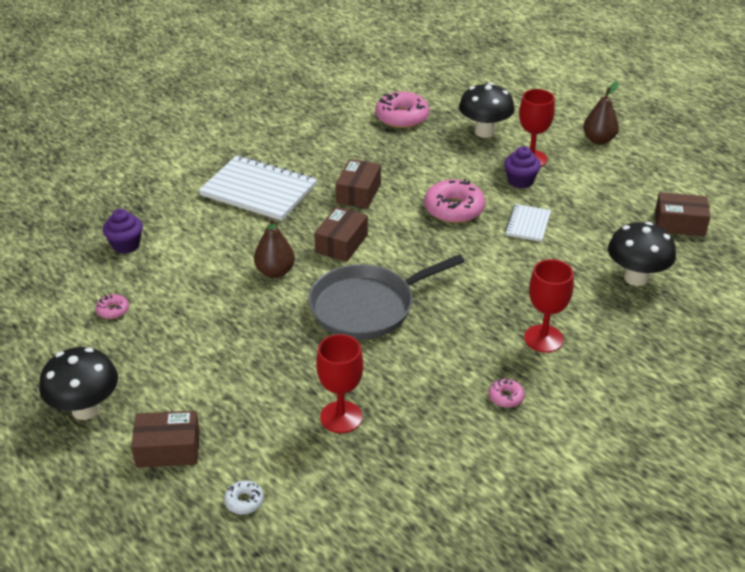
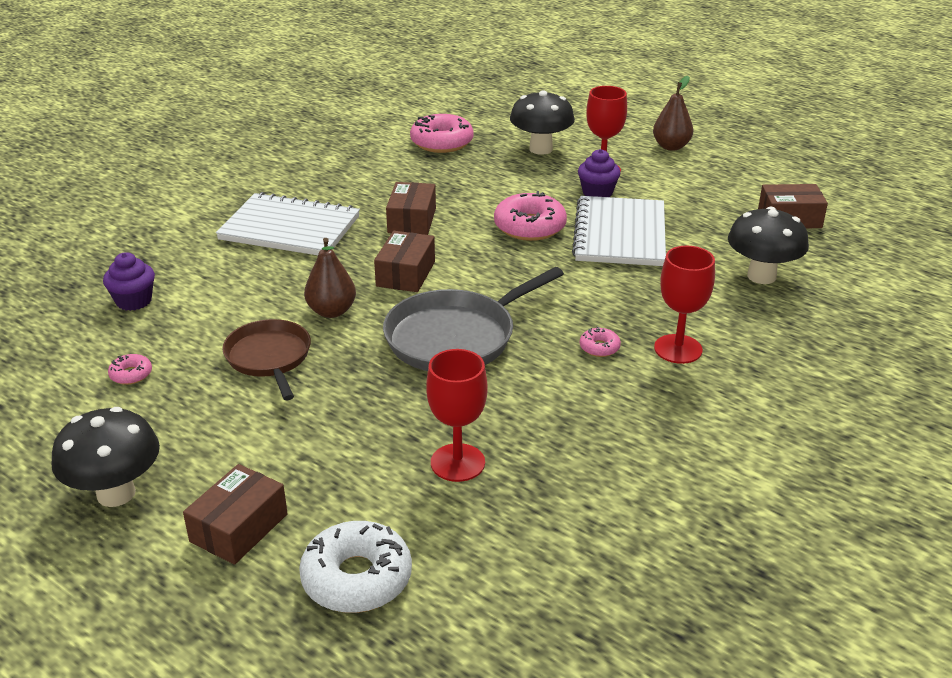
camera: 10 degrees left, 5 degrees down
(168, 449) = (239, 528): brown box -> brown box turned 45 degrees counterclockwise
(218, 308) = (269, 358): none -> brown pan
(244, 501) = (357, 578): white donut -> white donut, size x2.10
(506, 397) = (654, 416): pink donut -> pink donut (599, 347)
(528, 224) = (620, 234): white notebook -> white notebook, size x1.98

